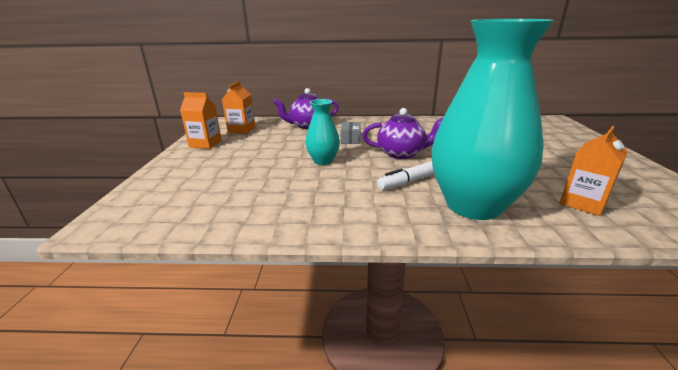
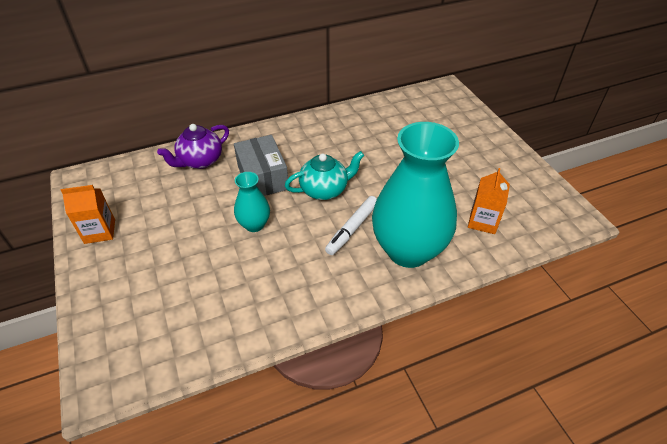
camera: 25 degrees left, 20 degrees up
(241, 130) = (123, 191): orange carton -> none
(350, 139) = (262, 177): grey box -> grey box, size x1.90
(401, 153) = (324, 190): purple teapot -> turquoise teapot

